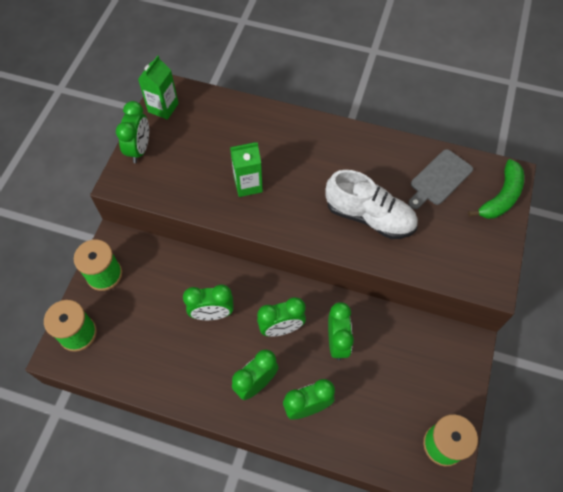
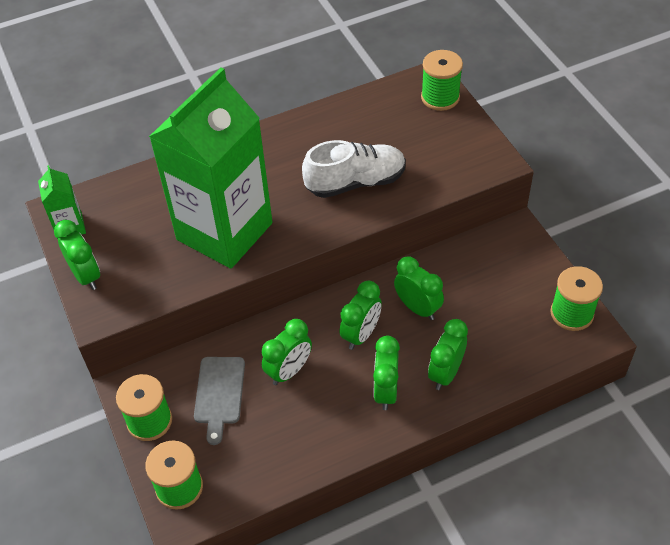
camera: 40 degrees left, 10 degrees down
(248, 184) = (224, 231): green carton -> green carton, size x2.45
(439, 179) = (380, 117): grey cutting board -> grey cutting board (219, 394)
(501, 197) = (440, 97): green banana -> green spool

